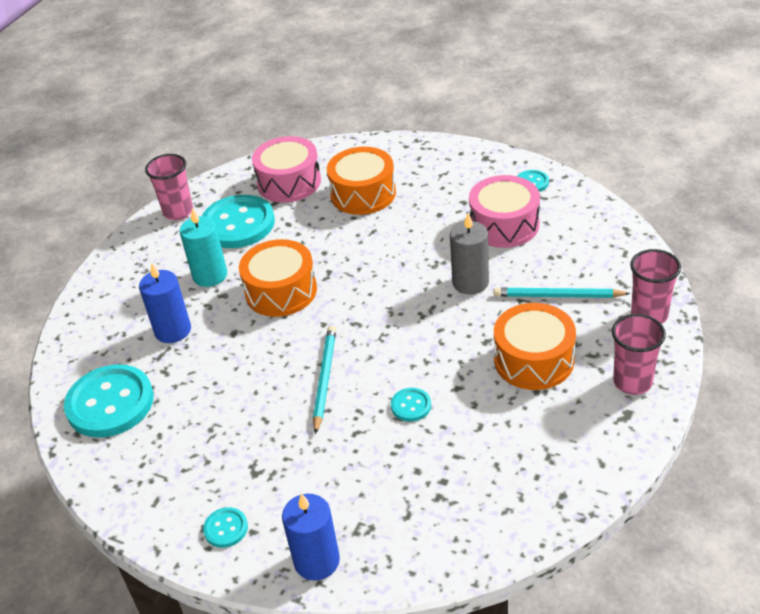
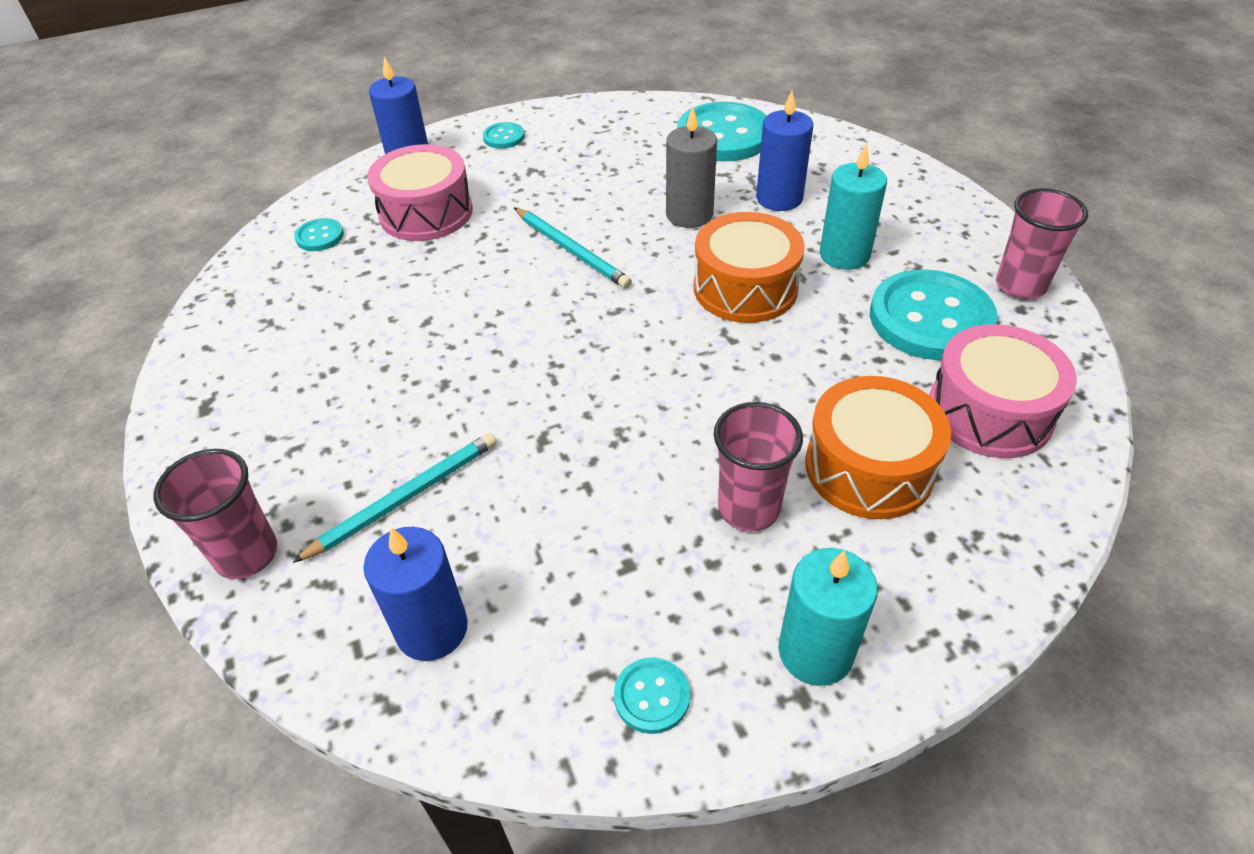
camera: 130 degrees right, 5 degrees up
(411, 406) = (456, 280): turquoise button -> turquoise button (320, 236)
(465, 163) = (815, 652): none -> turquoise candle
(470, 282) = (543, 439): grey candle -> grey candle (689, 215)
(504, 225) = (599, 564): pink drum -> pink drum (426, 213)
(533, 360) = (365, 397): orange drum -> none
(590, 242) = (432, 629): none -> blue candle
(632, 382) = (218, 446): pink cup -> pink cup (748, 508)

